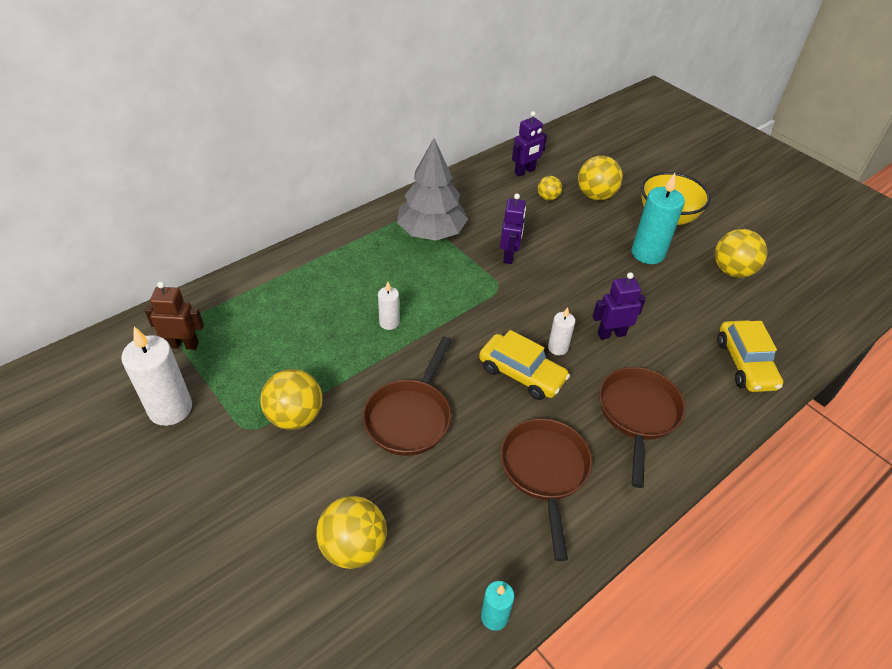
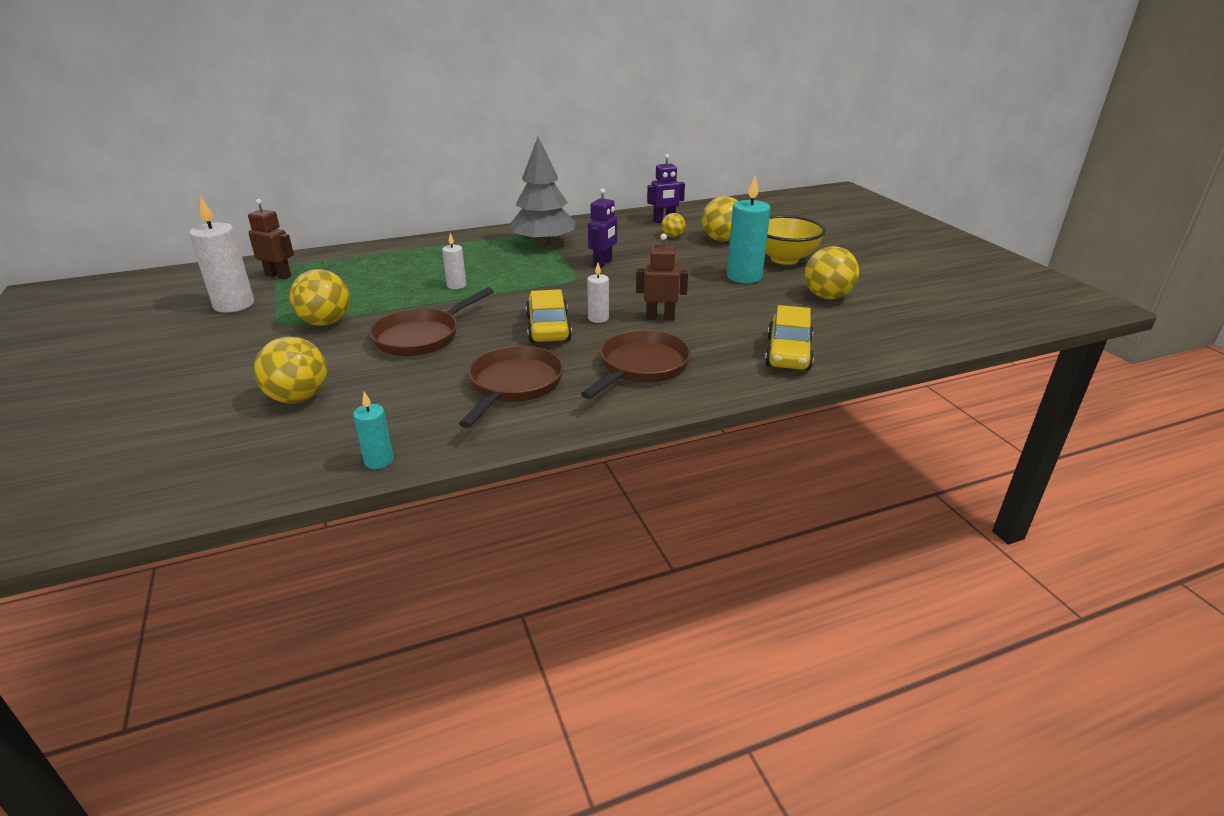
camera: 20 degrees right, 15 degrees down
(521, 374) = (548, 328): yellow car -> yellow car turned 150 degrees counterclockwise
(611, 334) = (660, 317): purple robot -> brown robot

